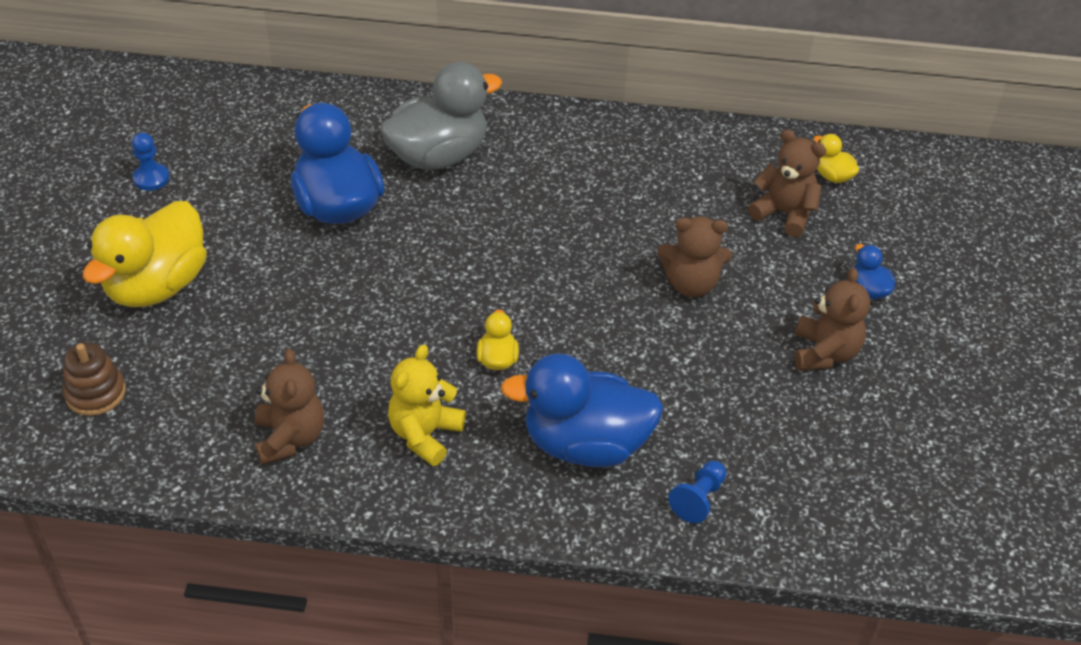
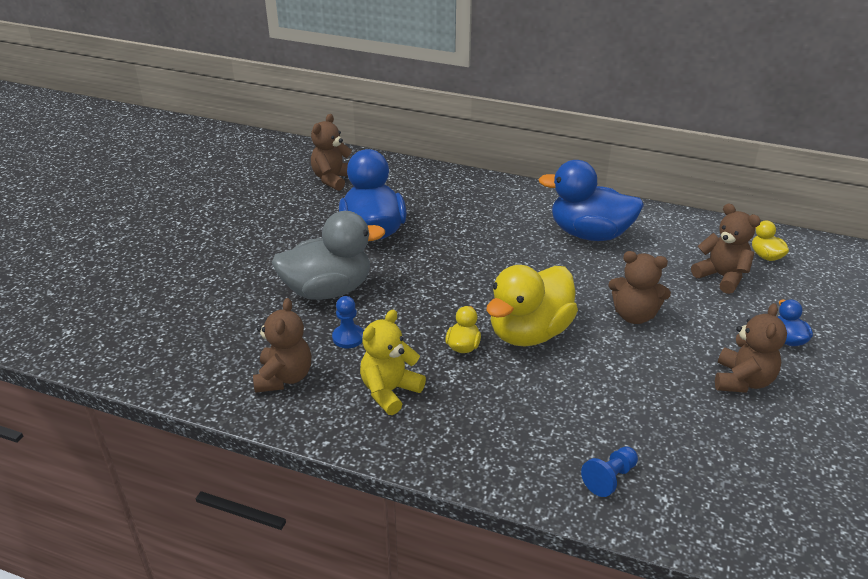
camera: 15 degrees right, 10 degrees down
(95, 393) = (154, 325): brown stacking toy -> none
(151, 178) = (249, 199): blue pawn -> blue pawn (348, 337)
(157, 285) = (226, 263): yellow duck -> yellow duck (529, 332)
(258, 129) = (333, 179): none -> brown teddy bear
(438, 155) = (456, 208): grey duck -> grey duck (328, 290)
(585, 444) = (520, 418): blue duck -> blue duck (589, 234)

